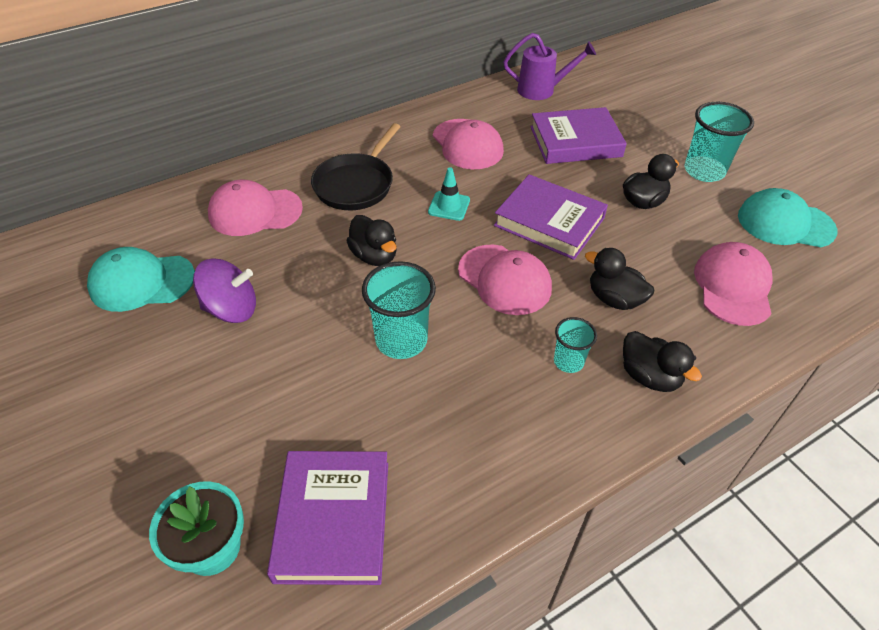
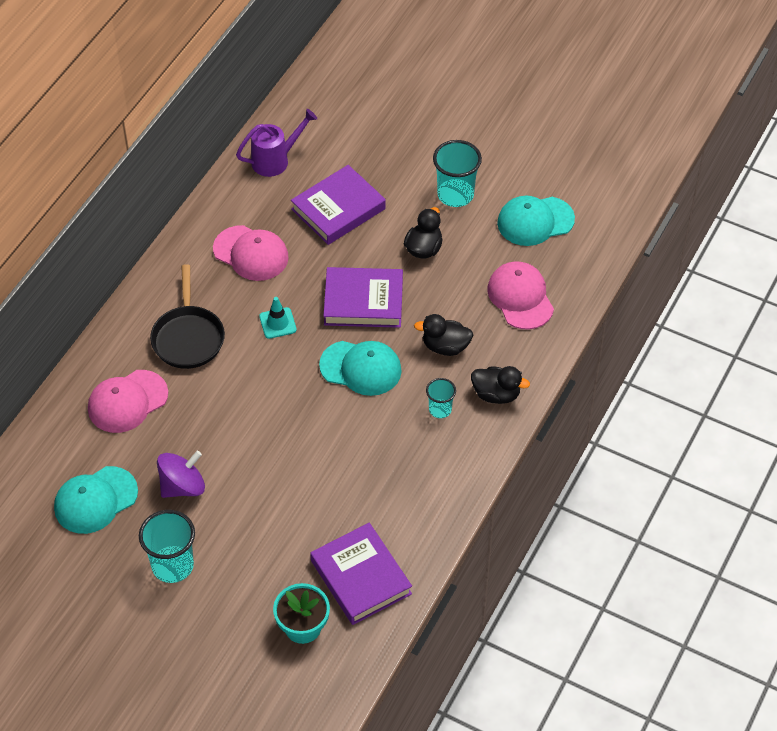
camera: 30 degrees left, 5 degrees up
(374, 256) = (252, 394): black duck -> none
(401, 340) = (320, 449): turquoise cup -> turquoise cup (172, 566)
(504, 280) = (361, 368): pink cap -> turquoise cap

